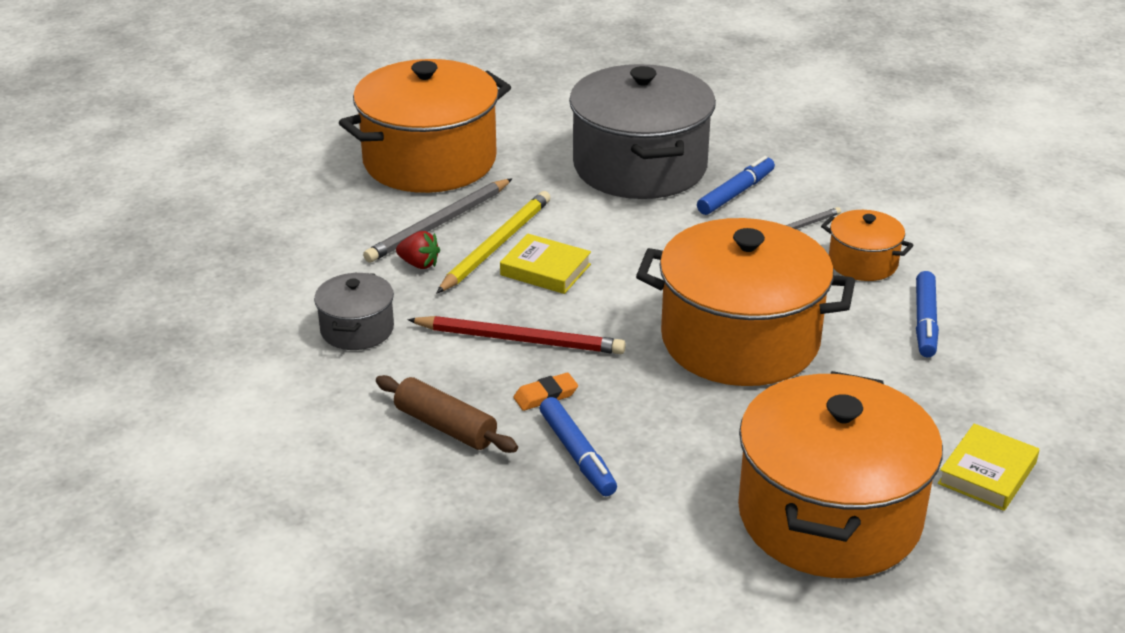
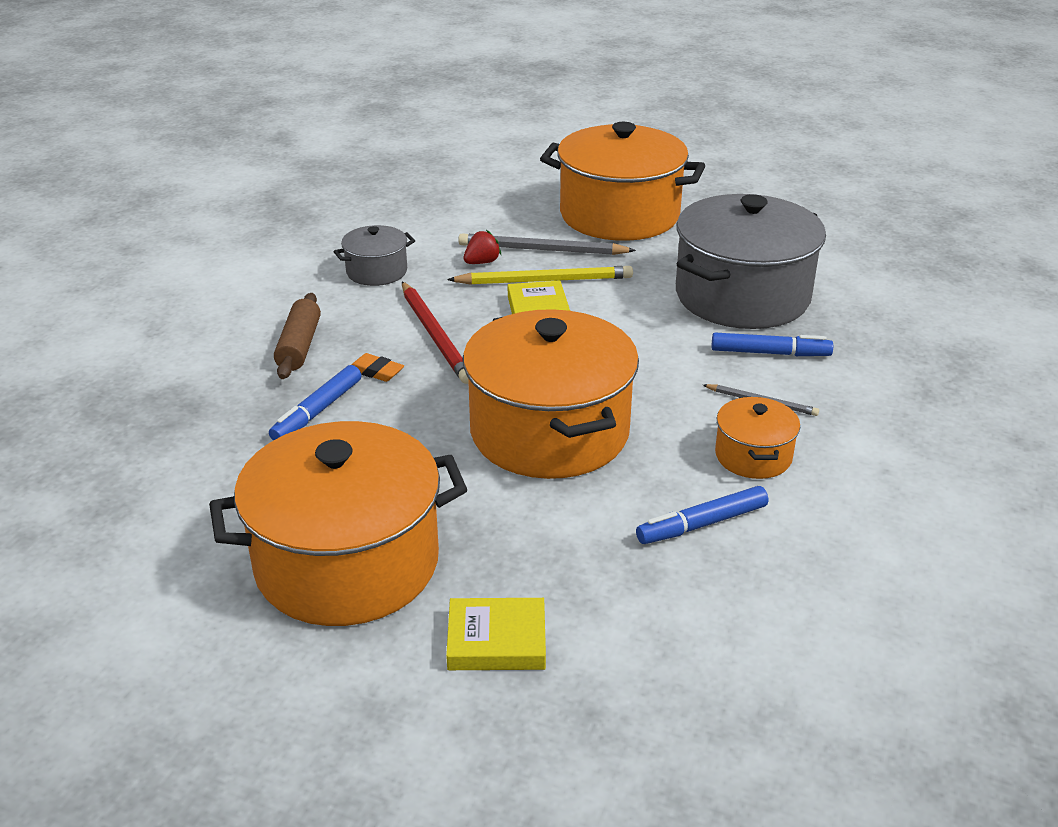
camera: 55 degrees right, 0 degrees up
(419, 264) = (482, 262): red strawberry -> red strawberry turned 120 degrees counterclockwise

